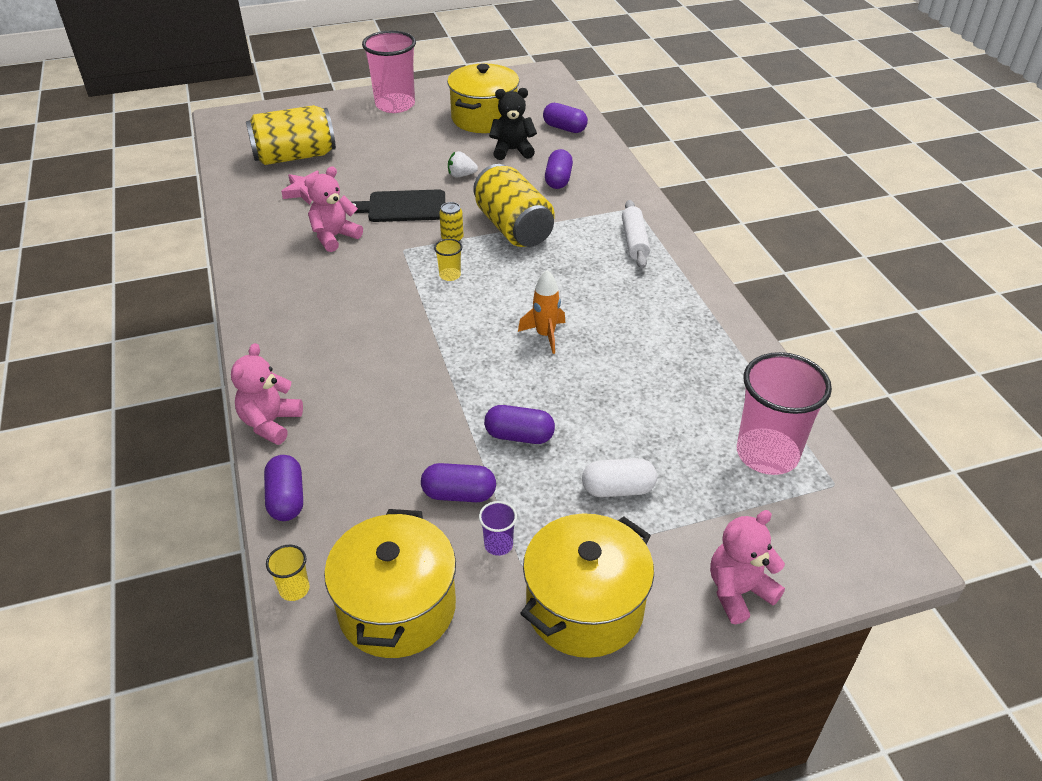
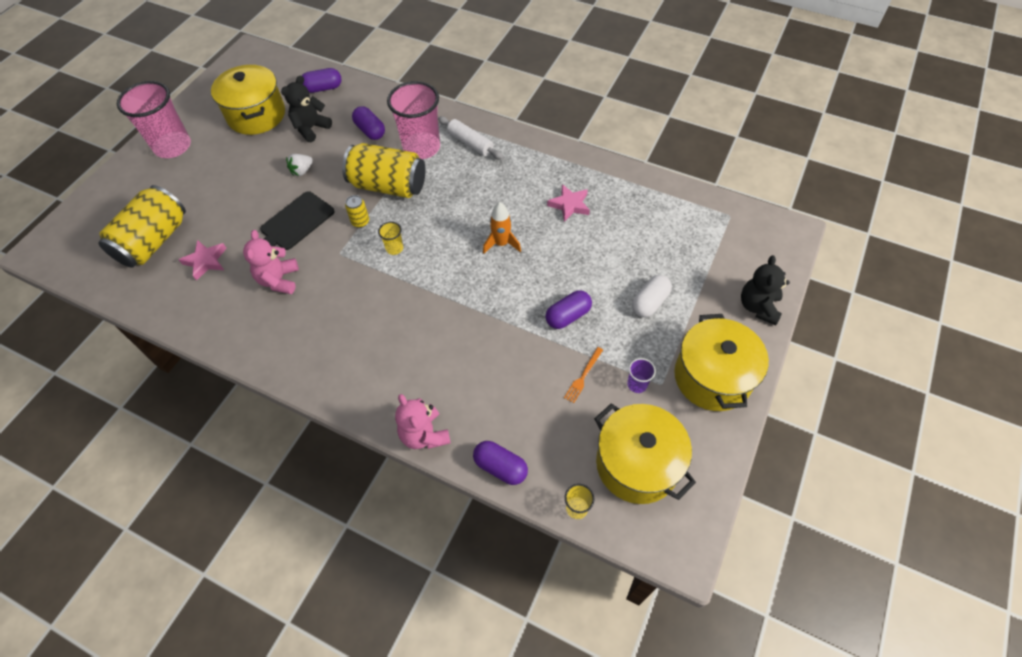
camera: 45 degrees left, 15 degrees up
(459, 494) = (583, 376): purple capsule -> orange fork
(659, 350) = (569, 205): none -> pink star
(738, 591) = (758, 307): pink teddy bear -> black teddy bear
(767, 454) = (686, 223): pink cup -> pink cup (421, 147)

